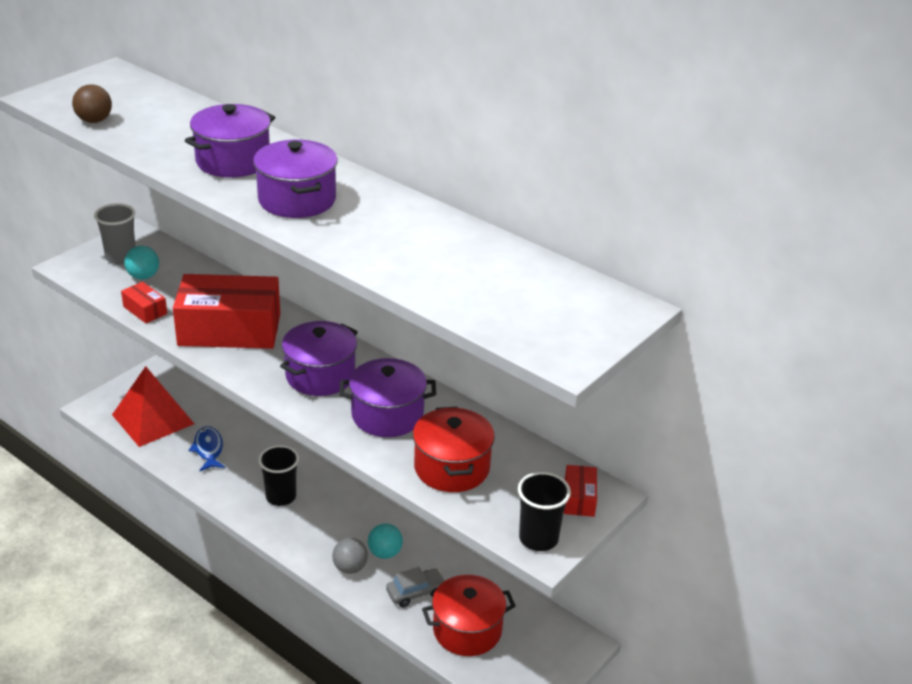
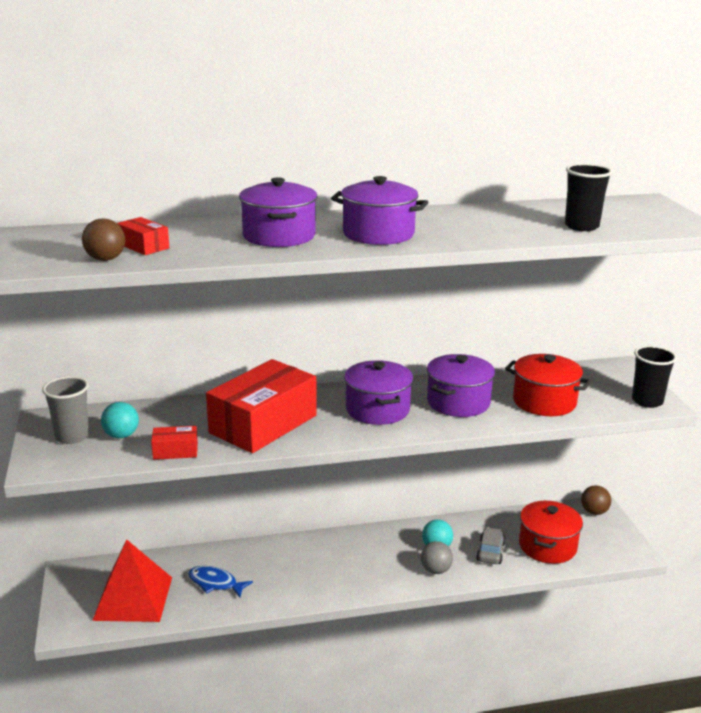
camera: 50 degrees left, 10 degrees down
(281, 497) = (319, 569): black cup -> black cup (581, 226)
(569, 642) = (594, 512): none -> brown ball
(579, 499) = (618, 375): red box -> red box (143, 246)

